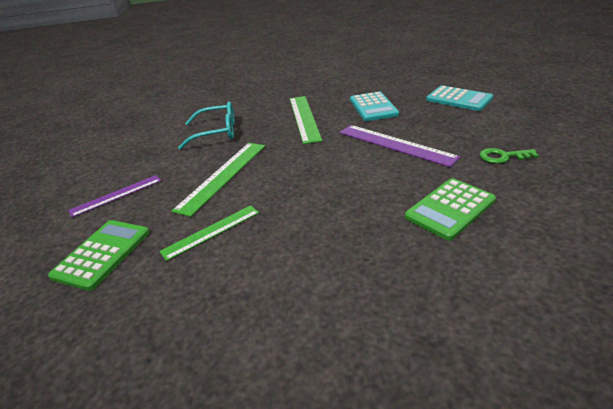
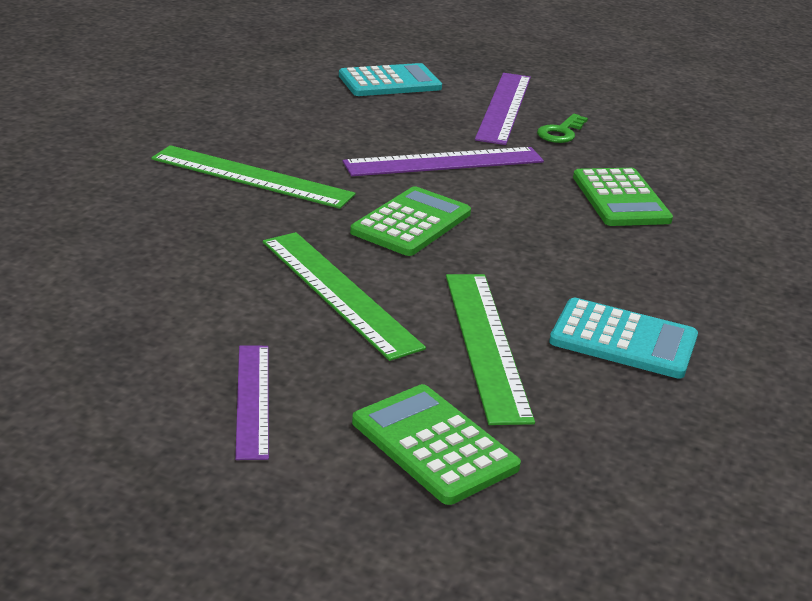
camera: 65 degrees left, 5 degrees down
(211, 231) = (486, 344): green ruler -> green ruler, size x1.54
(217, 132) = (163, 253): turquoise glasses -> none
(314, 164) = (411, 223): none -> green calculator
(373, 107) = (311, 127): turquoise calculator -> turquoise calculator (623, 340)
(497, 131) = (504, 107): none -> purple ruler

